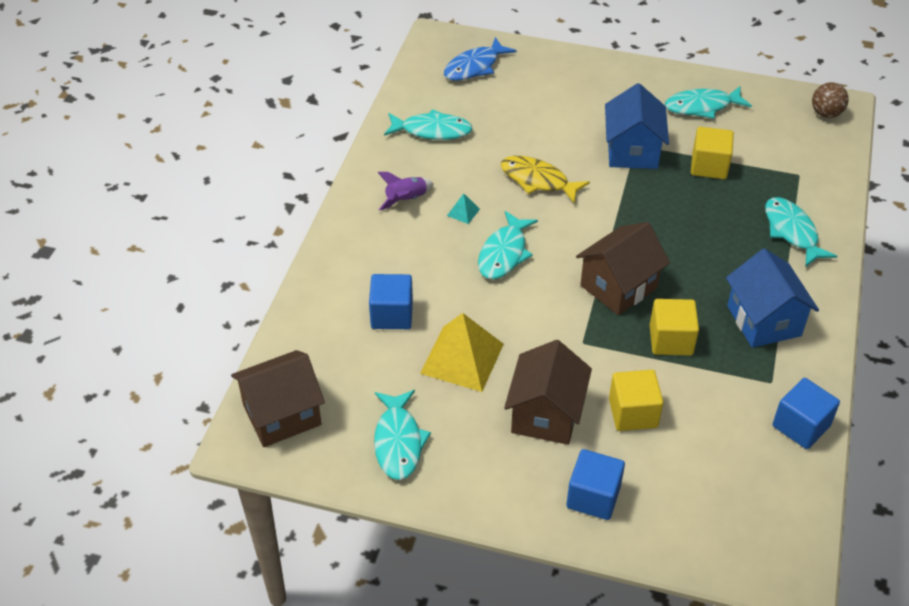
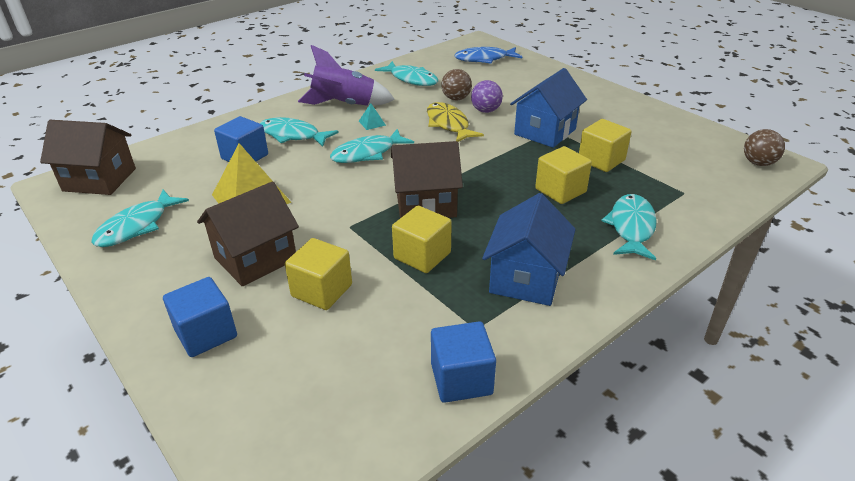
camera: 35 degrees right, 10 degrees down
(406, 200) = (344, 105): purple rocket -> purple rocket, size x1.78
(508, 141) = (456, 98): none -> brown ball
(553, 146) = (486, 111): none -> purple ball
(702, 106) = (638, 125): turquoise fish -> turquoise fish (293, 135)
(708, 218) = (560, 190): none -> yellow cube

